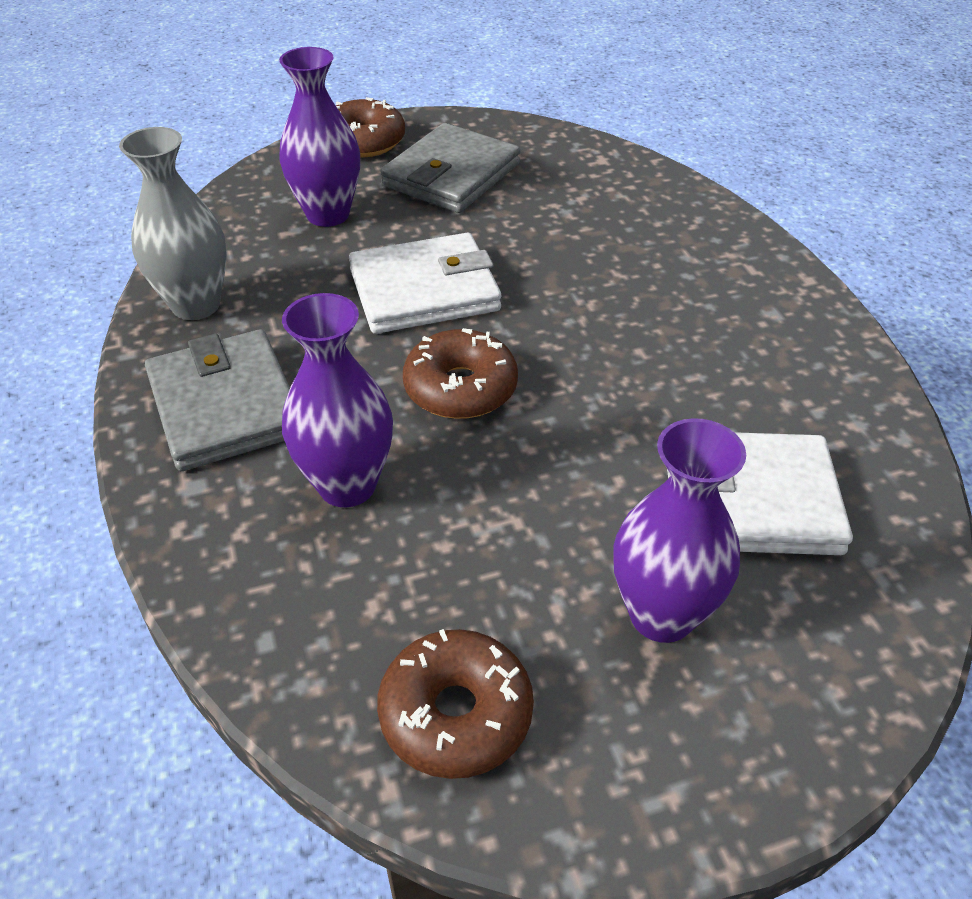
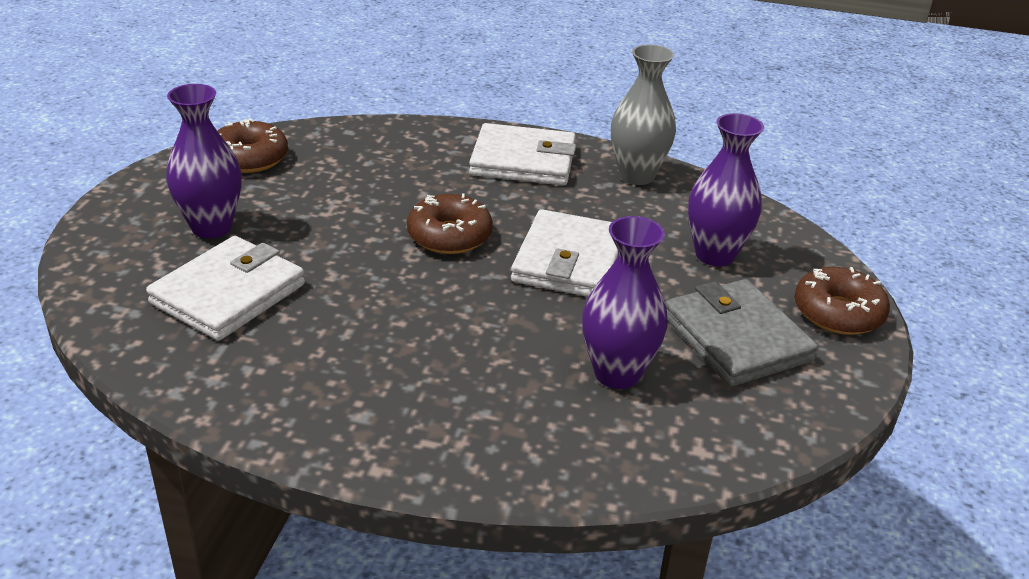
camera: 120 degrees right, 10 degrees down
(226, 406) = (523, 161): grey wallet -> white wallet
(347, 485) = (415, 176): purple vase -> purple vase (617, 373)

